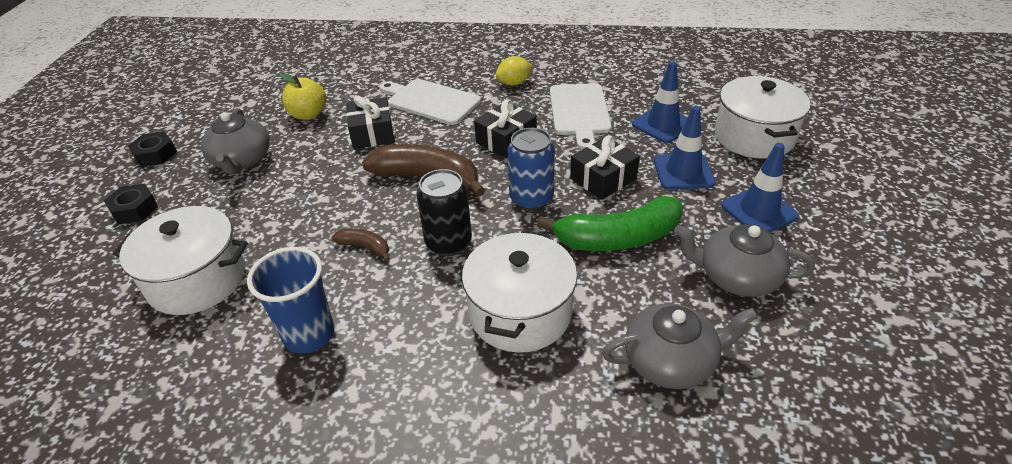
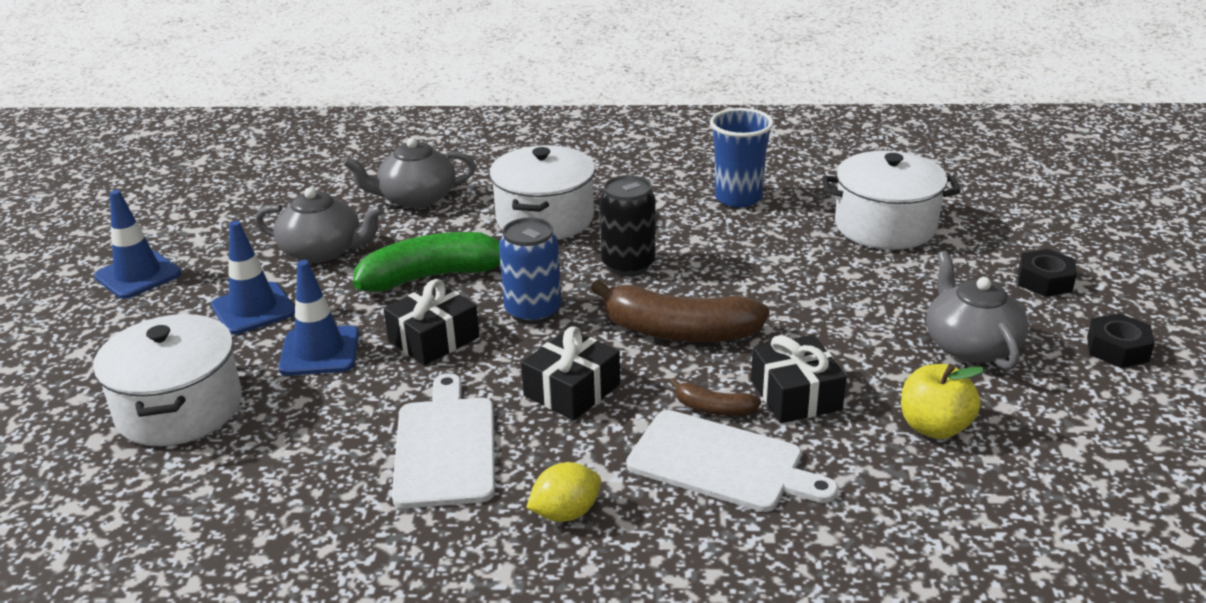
camera: 175 degrees right, 10 degrees down
(365, 247) = (722, 258): brown banana -> brown banana (713, 409)
(663, 124) = (311, 426): blue traffic cone -> blue traffic cone (138, 275)

